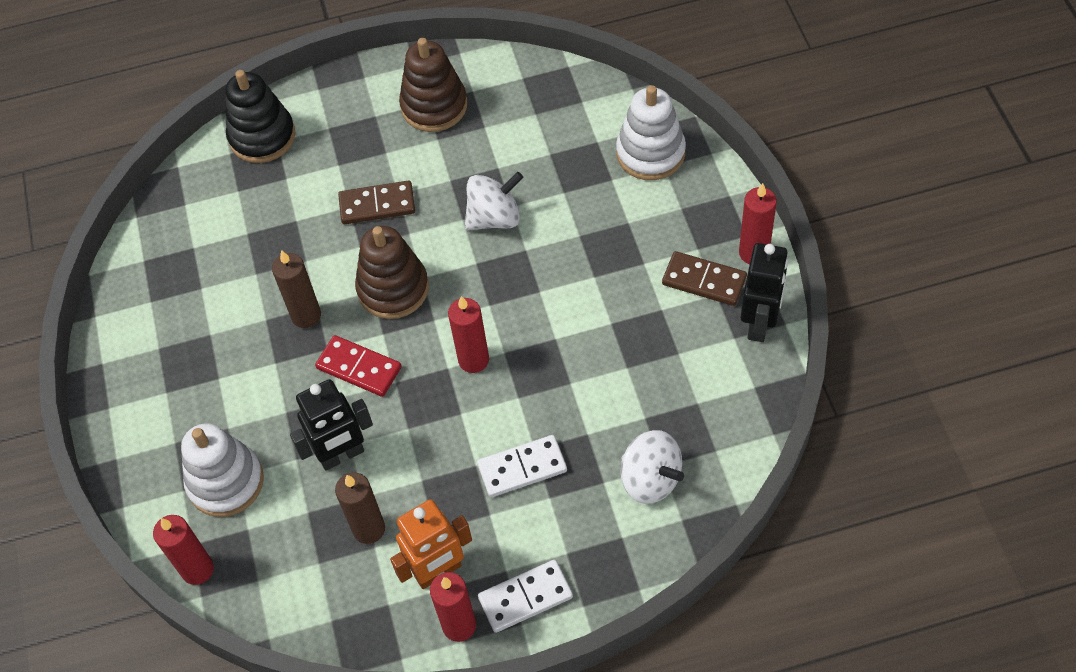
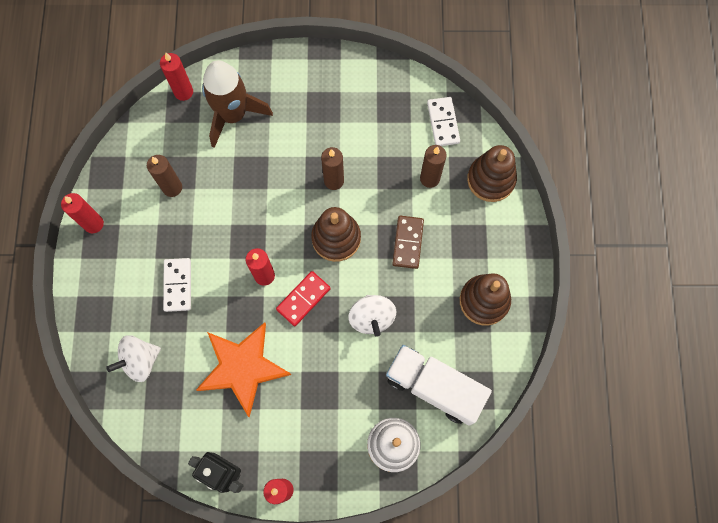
camera: 100 degrees right, 15 degrees up
(225, 482) = (233, 115): white stacking toy -> brown rocket
(262, 136) = (491, 179): black stacking toy -> brown stacking toy
(276, 203) = (429, 178): none -> brown candle
(342, 455) = (226, 182): black robot -> none
(359, 368) = (283, 204): red domino -> red domino (303, 299)
(438, 571) = (130, 220): orange robot -> none
(525, 597) = (95, 265): white domino -> white domino (443, 123)
(563, 130) = (434, 387): none -> white truck
(613, 346) = (242, 367): none -> orange star
(704, 280) = (272, 446): brown domino -> none

